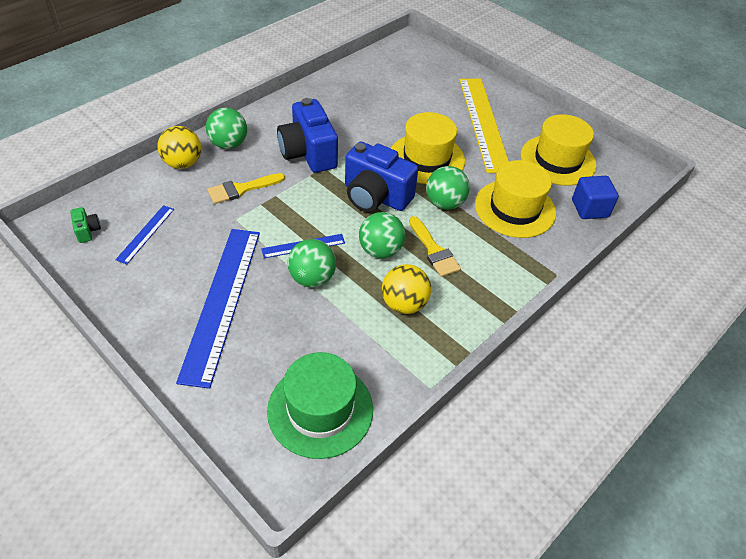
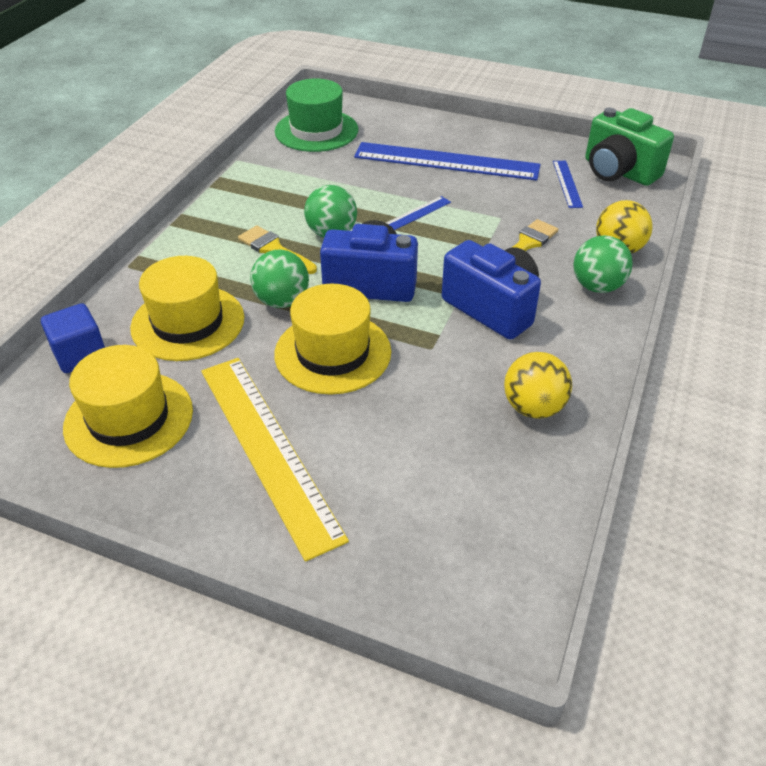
camera: 160 degrees right, 5 degrees down
(87, 231) = (618, 171): green camera -> green camera, size x2.37
(221, 301) = (446, 161): blue ruler -> blue ruler turned 60 degrees counterclockwise
(312, 278) = (383, 195): green ball -> none
(404, 304) = (284, 201): yellow ball -> yellow ball (533, 407)

